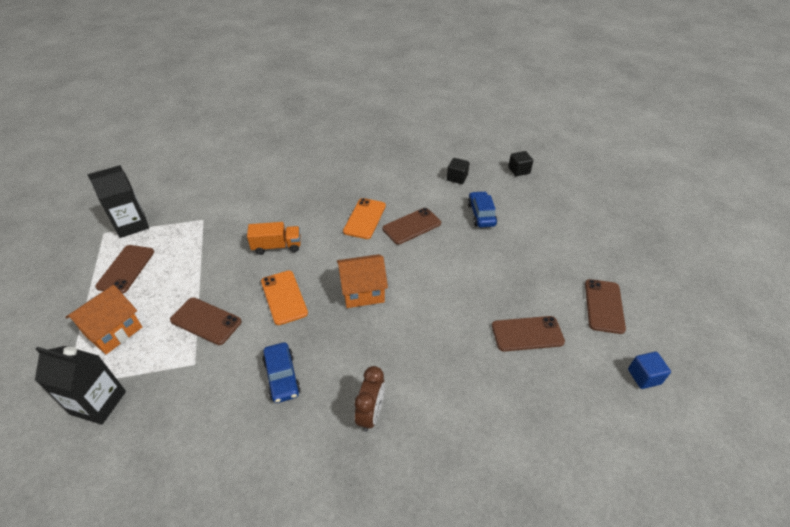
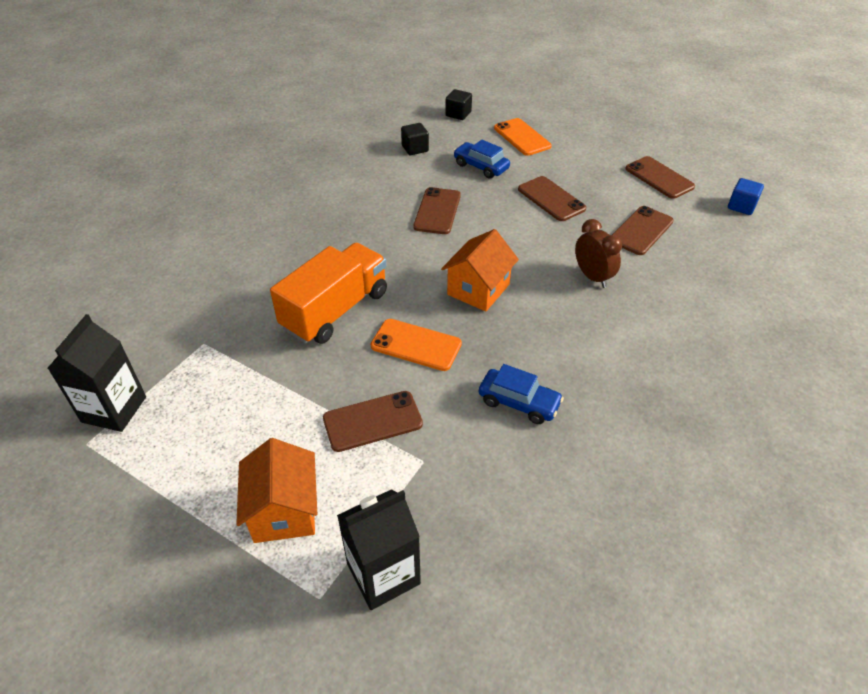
camera: 45 degrees left, 0 degrees up
(126, 269) = (190, 451): brown phone -> brown phone (551, 199)
(277, 246) = (335, 310): orange truck -> orange truck, size x1.69
(364, 218) = (384, 231): orange phone -> orange phone (522, 137)
(371, 414) = (625, 368): brown clock -> brown clock (592, 277)

